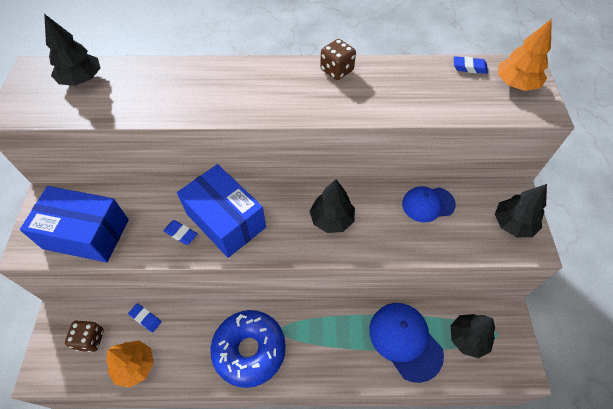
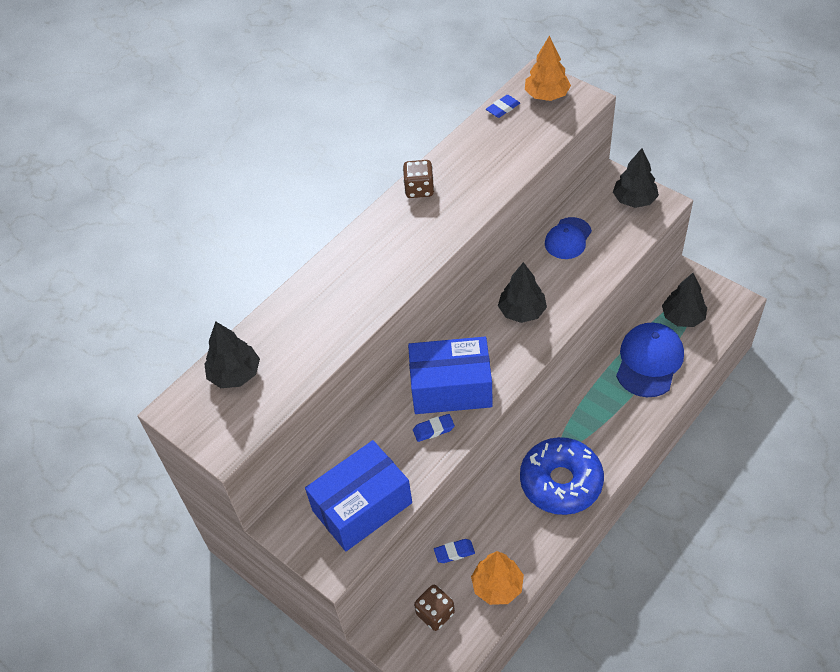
camera: 45 degrees left, 5 degrees down
(405, 341) = (649, 361): blue cap -> blue cap turned 105 degrees clockwise

